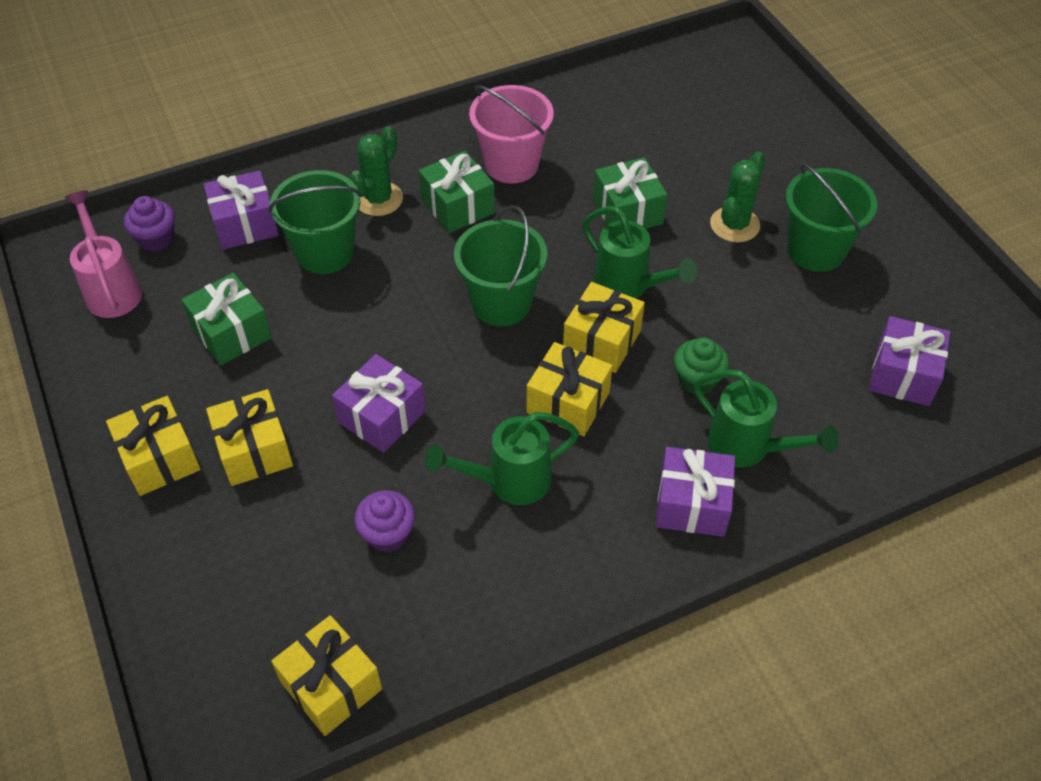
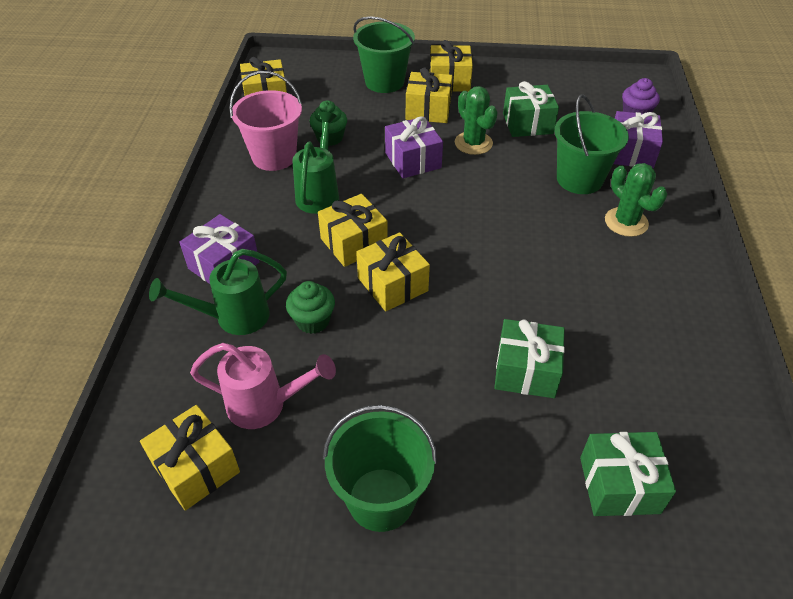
camera: 120 degrees right, 5 degrees down
(111, 288) = (597, 91): pink watering can -> pink watering can (266, 405)
(388, 534) = (330, 138): purple cupcake -> green cupcake
(457, 206) = (594, 262): green gift -> green gift (619, 485)
(501, 303) = (469, 246): green bucket -> green bucket (384, 82)
(511, 164) = (633, 317): pink bucket -> pink bucket (274, 157)
(629, 287) = (435, 327): green watering can -> none
(734, 225) = (459, 447): green cactus -> green cactus (473, 143)
(903, 375) = (196, 468): purple gift -> yellow gift

